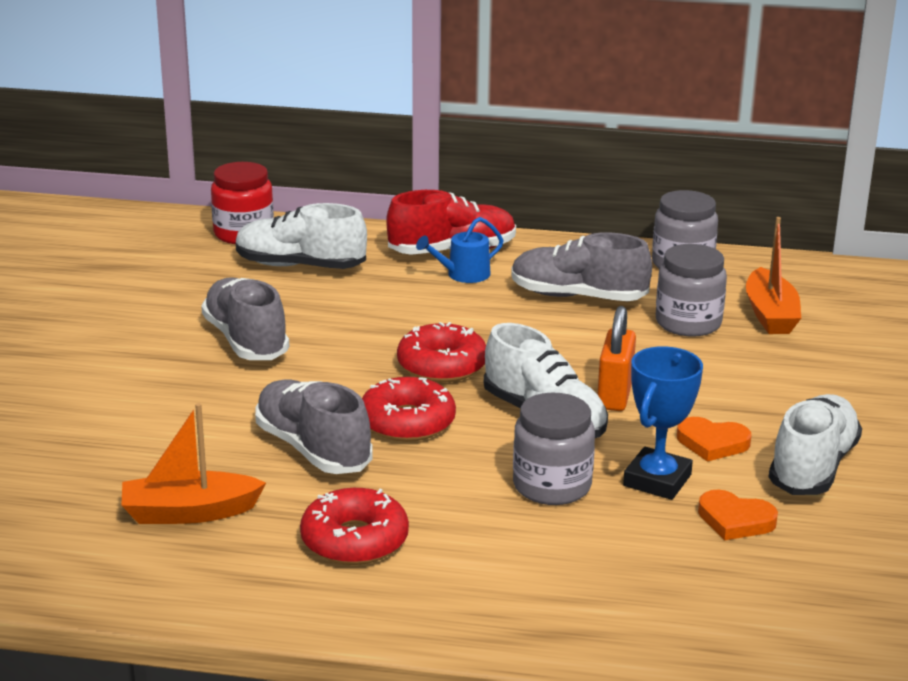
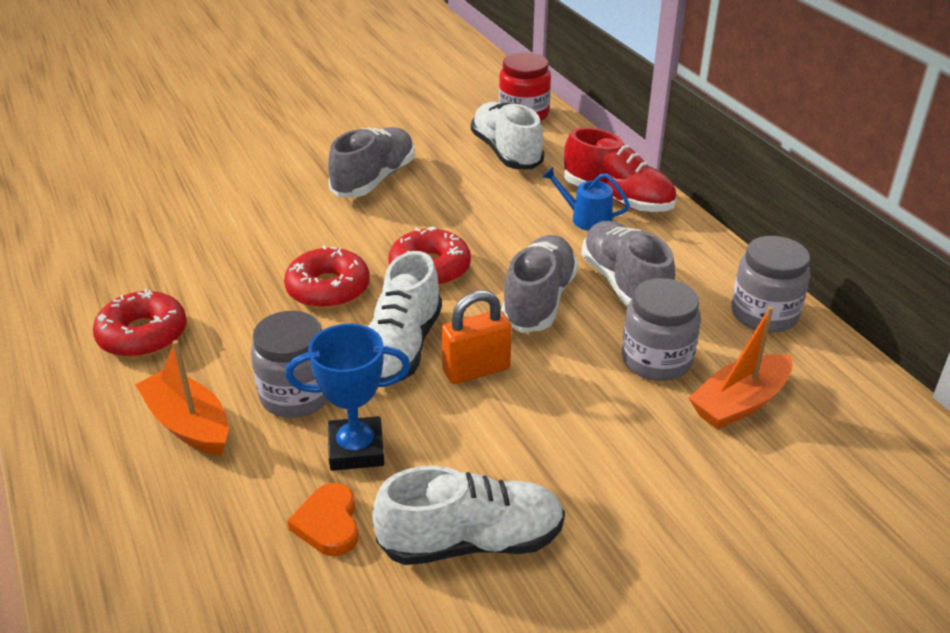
camera: 55 degrees right, 10 degrees up
(189, 512) = (129, 256): orange boat -> orange boat (188, 424)
(312, 449) = (252, 266): grey shoe -> grey shoe (539, 300)
(712, 443) = (452, 458): orange heart -> none

